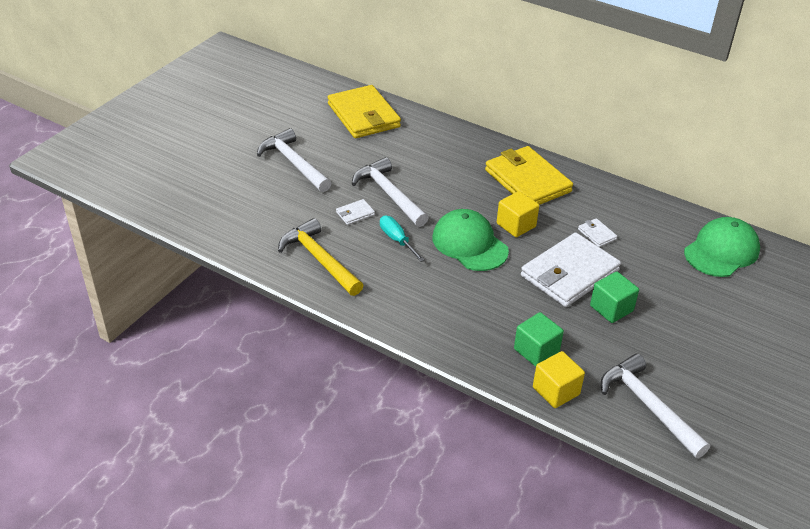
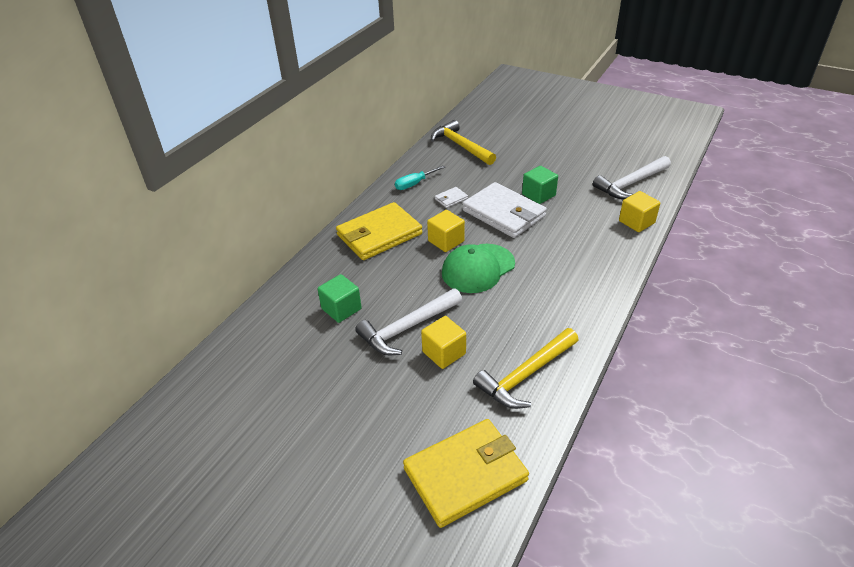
camera: 90 degrees left, 0 degrees up
(294, 163) = (350, 421): white hammer -> none
(355, 213) = (444, 353): white wallet -> yellow cube
(364, 115) = (250, 361): yellow wallet -> yellow wallet (465, 474)
(397, 240) = (481, 317): turquoise screwdriver -> turquoise screwdriver (414, 184)
(536, 351) = (599, 231): green cube -> green cube (341, 309)
(721, 251) = (460, 146): green cap -> yellow hammer

